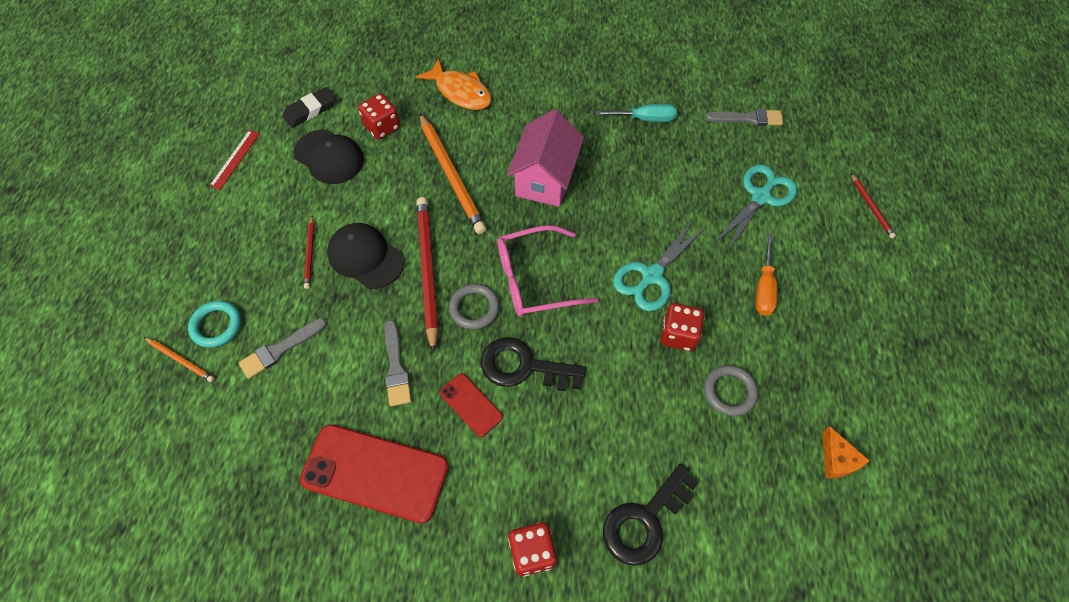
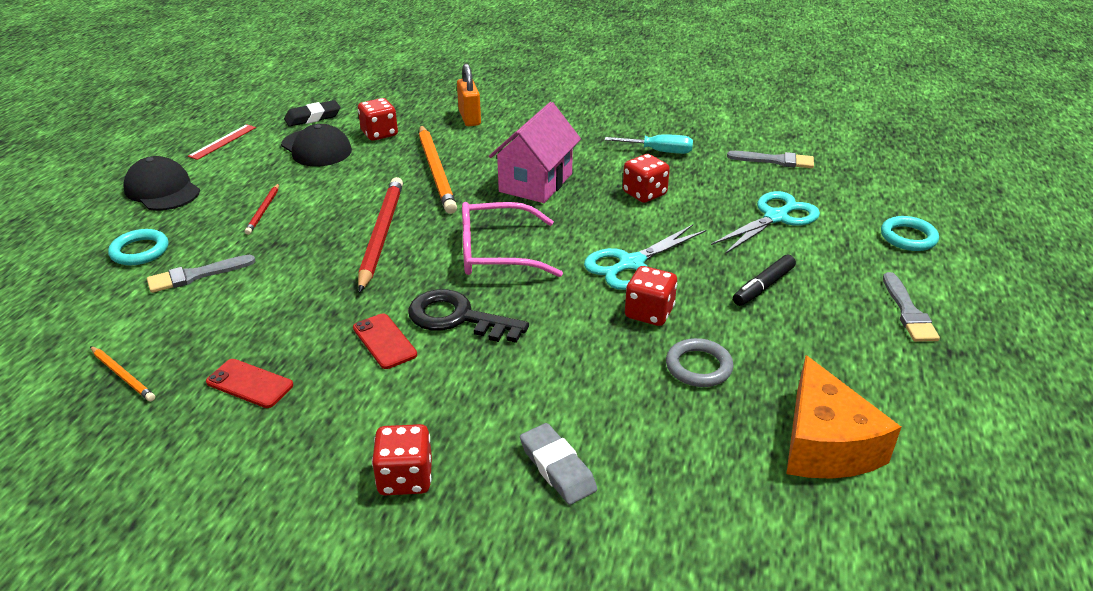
camera: 10 degrees right, 25 degrees down
(181, 360) = (89, 271): orange pencil -> orange pencil (123, 375)
(365, 257) = (320, 219): black cap -> black cap (162, 190)
(375, 473) = (250, 384): red phone -> red phone, size x0.50
(396, 367) = (314, 302): grey brush -> grey brush (908, 312)
(460, 92) = (469, 118): orange fish -> orange padlock
(474, 308) = (420, 267): grey ring -> none
(644, 181) = (644, 193): none -> red dice
(645, 520) = (557, 468): black key -> grey eraser
(764, 288) = (763, 287): orange screwdriver -> black marker
(837, 460) = (825, 444): orange cheese -> orange cheese, size x1.97
(871, 207) = (908, 237): red pencil -> turquoise ring

